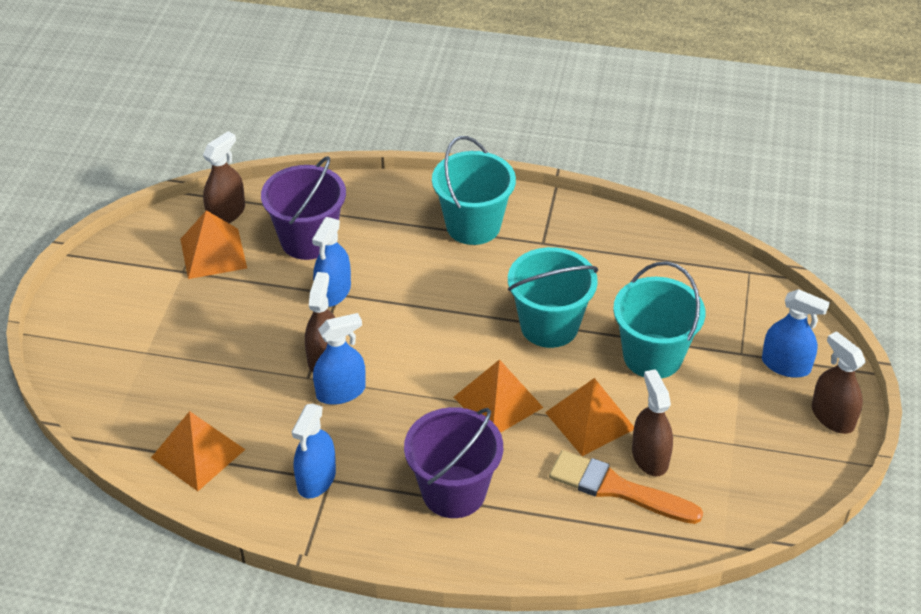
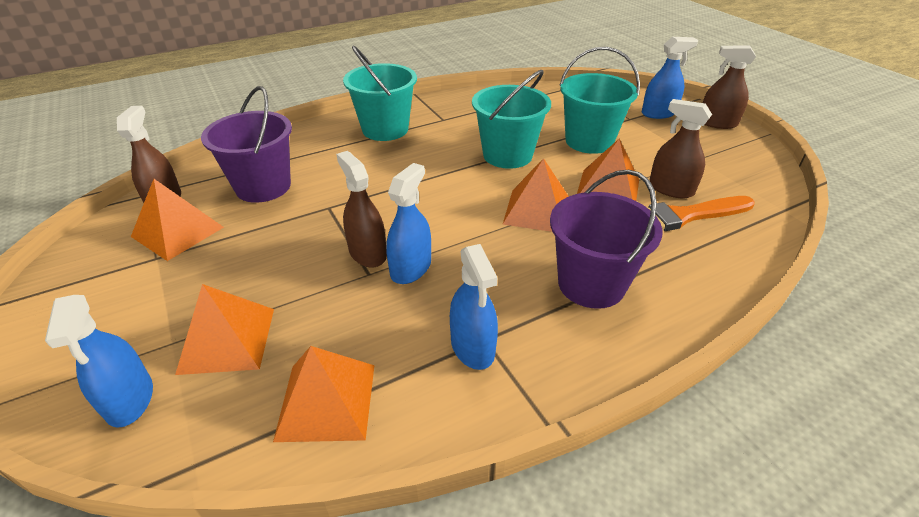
camera: 40 degrees left, 5 degrees down
(177, 371) = (227, 340): none -> orange pyramid
(333, 292) = (323, 207): blue spray bottle -> blue spray bottle (130, 399)

